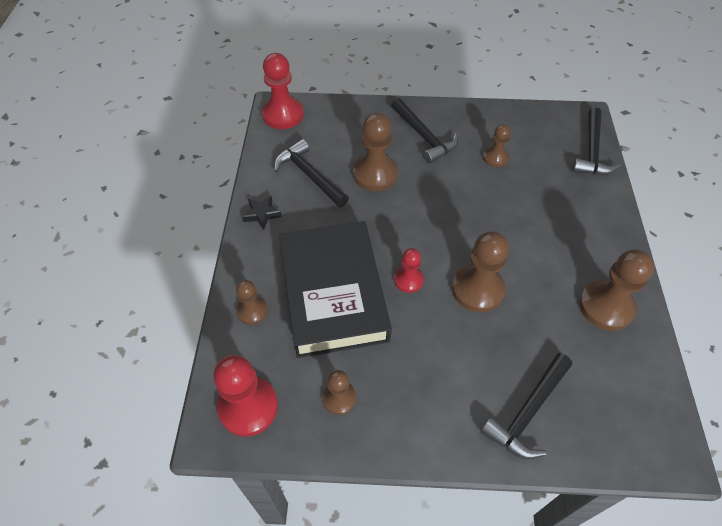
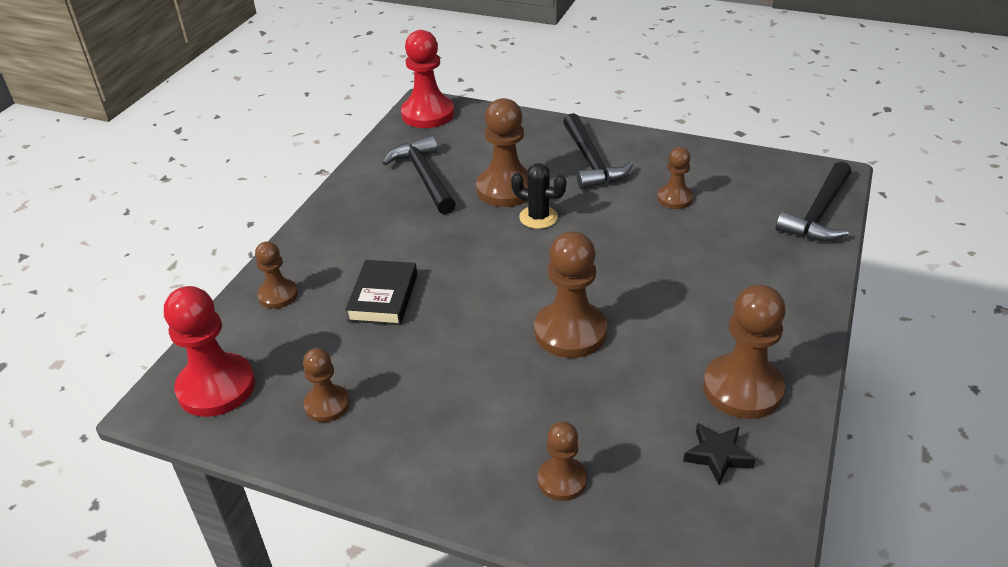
camera: 20 degrees right, 15 degrees down
(262, 214) = (345, 204): black star -> black star (717, 455)
(333, 293) = (383, 297): black book -> black book, size x0.45
(408, 280) = (485, 303): red pawn -> none
(410, 195) = (538, 217): none -> black cactus
(527, 412) = (562, 480): black hammer -> brown pawn

